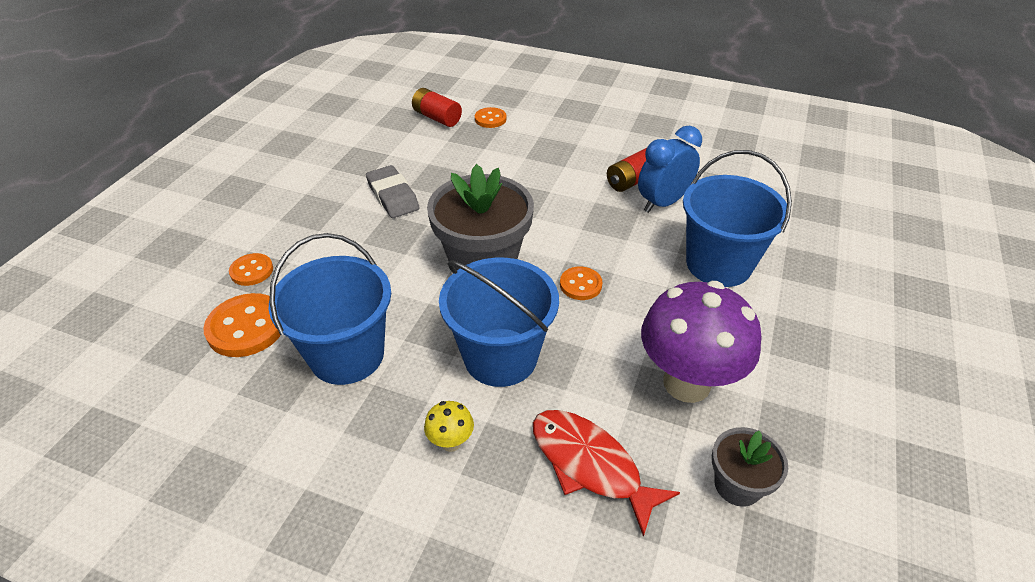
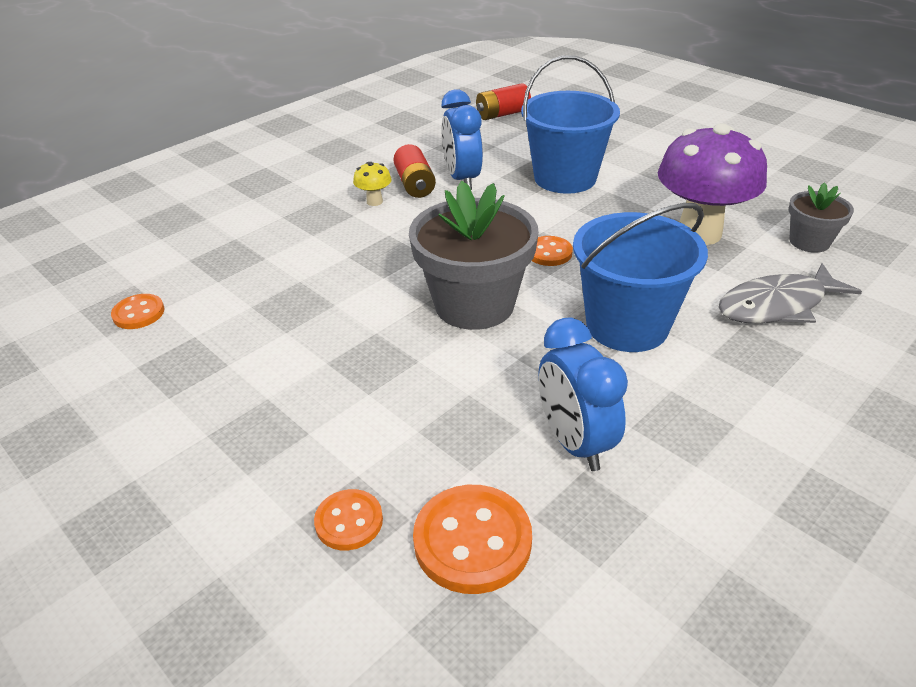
camera: 65 degrees left, 5 degrees down
(347, 355) = (574, 442): blue bucket -> blue clock
(393, 196) = (294, 349): grey eraser -> none
(437, 118) = (157, 279): red battery -> red battery (502, 114)
(451, 442) = (732, 384): yellow mushroom -> yellow mushroom (374, 201)
(490, 119) = (209, 240): orange button -> orange button (138, 313)
(590, 465) = (777, 305): red fish -> grey fish

